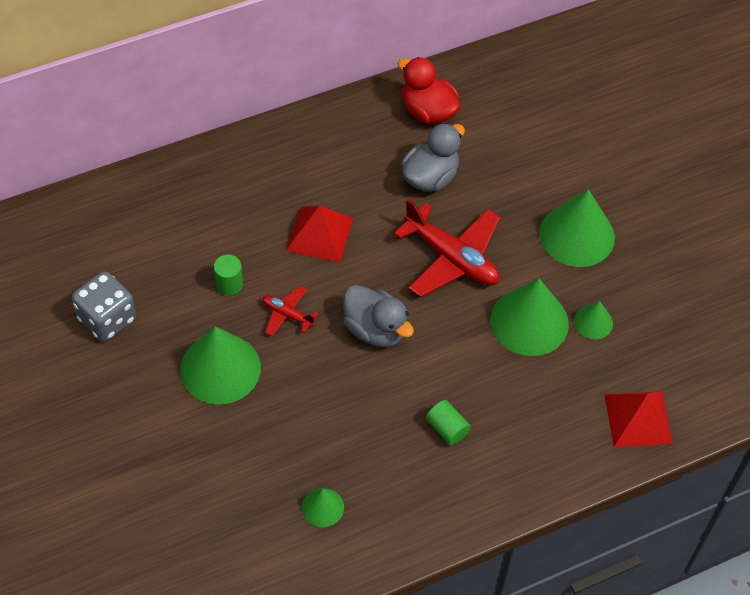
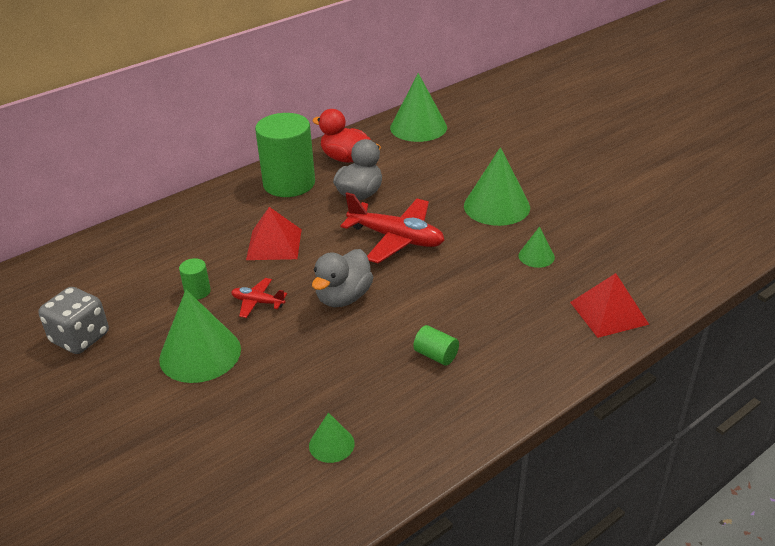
camera: 10 degrees left, 20 degrees down
(355, 140) = (289, 183): none -> green cylinder
(375, 329) = (343, 297): grey duck -> grey duck turned 90 degrees clockwise
(529, 321) = (480, 266): green cone -> green cone (418, 127)

